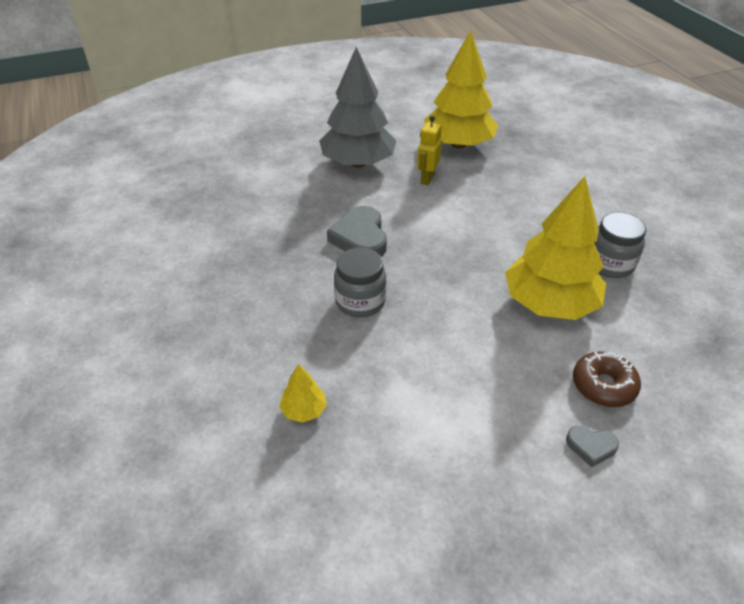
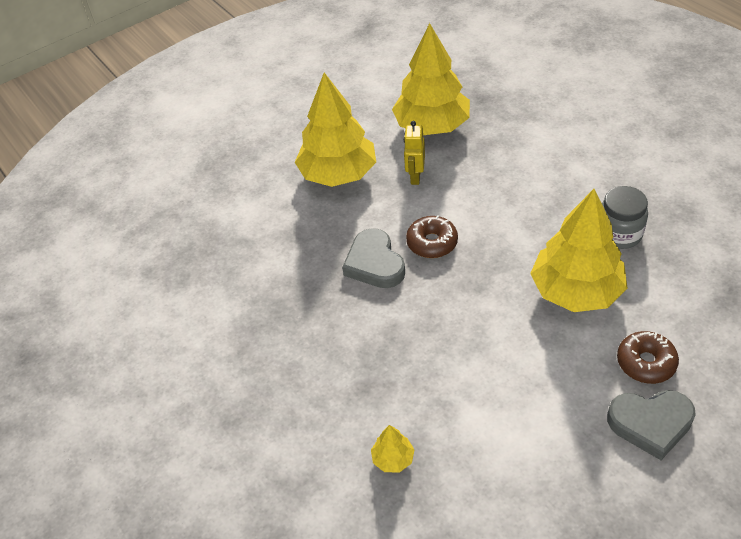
camera: 10 degrees left, 5 degrees up
(358, 163) = (338, 174): grey tree -> yellow tree
(360, 301) = (401, 334): grey jar -> none
(421, 233) = (432, 243): none -> brown donut
(591, 447) = (650, 424): grey heart -> grey heart, size x1.92

